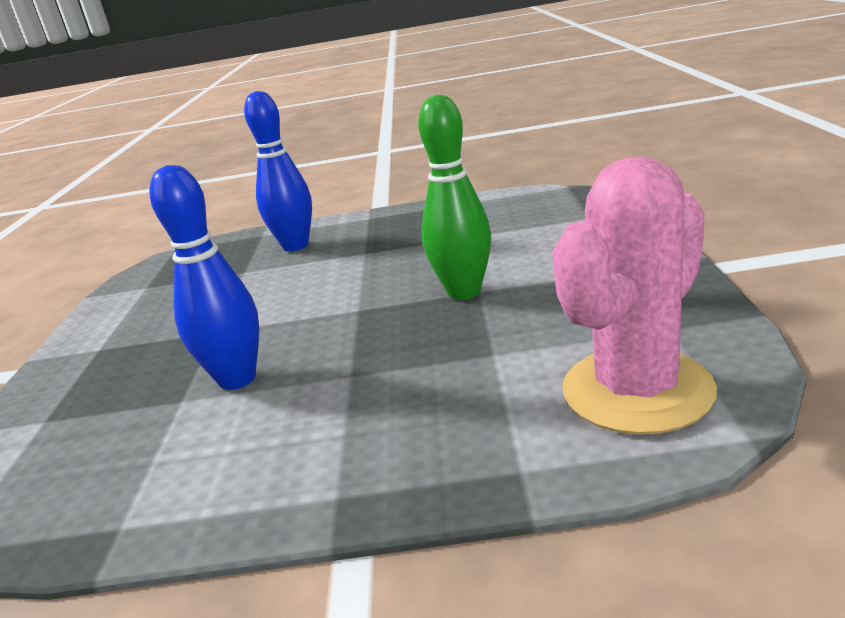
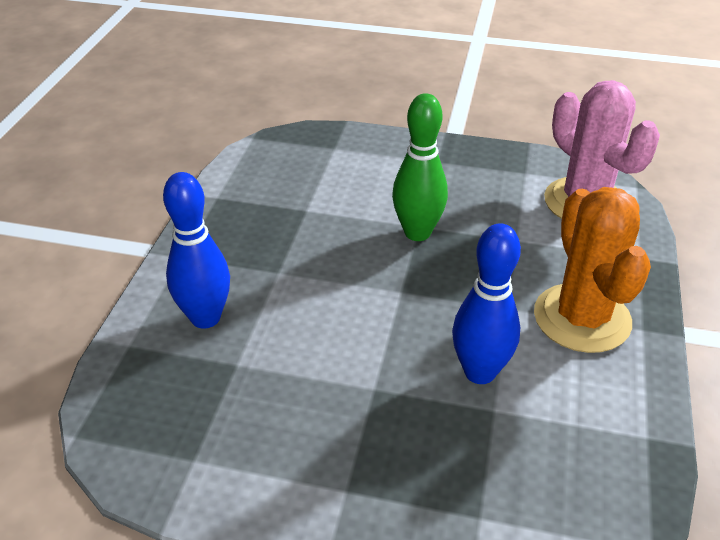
camera: 80 degrees left, 15 degrees up
(345, 433) = (582, 318): none -> orange cactus

